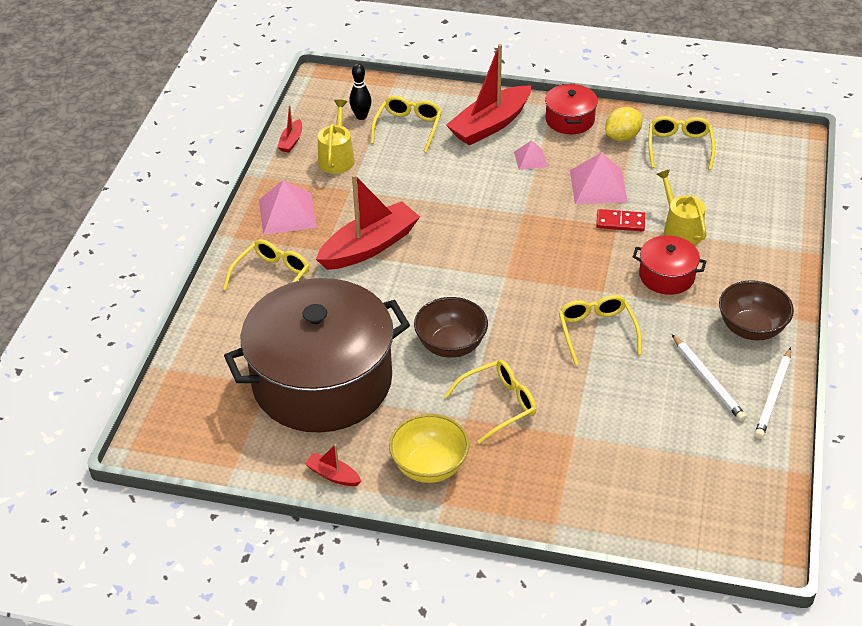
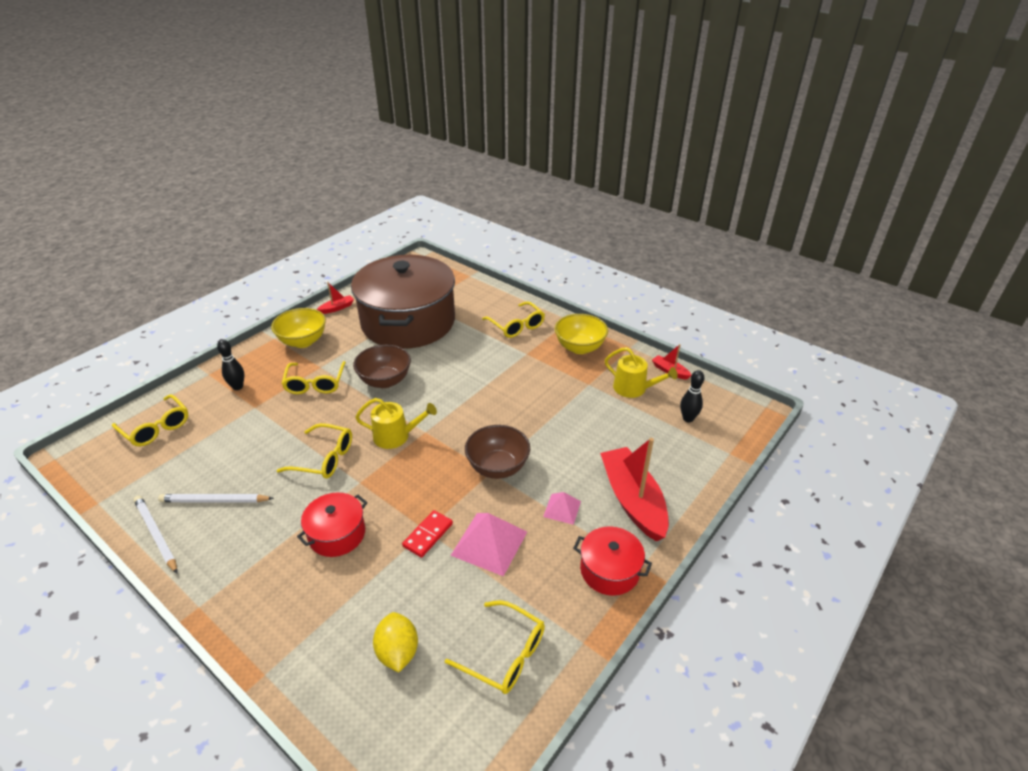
camera: 115 degrees right, 5 degrees down
(287, 213) = (579, 347): pink pyramid -> yellow bowl
(369, 246) = (514, 374): red boat -> none
(408, 128) = (656, 442): yellow glasses -> yellow glasses (156, 427)
(555, 475) = (238, 387): none -> black bowling pin
(622, 137) = (554, 605): yellow lemon -> yellow lemon (398, 652)
(680, 230) = (381, 578): yellow watering can -> yellow watering can (396, 436)
(751, 328) = (226, 562): brown bowl -> brown bowl (497, 467)

